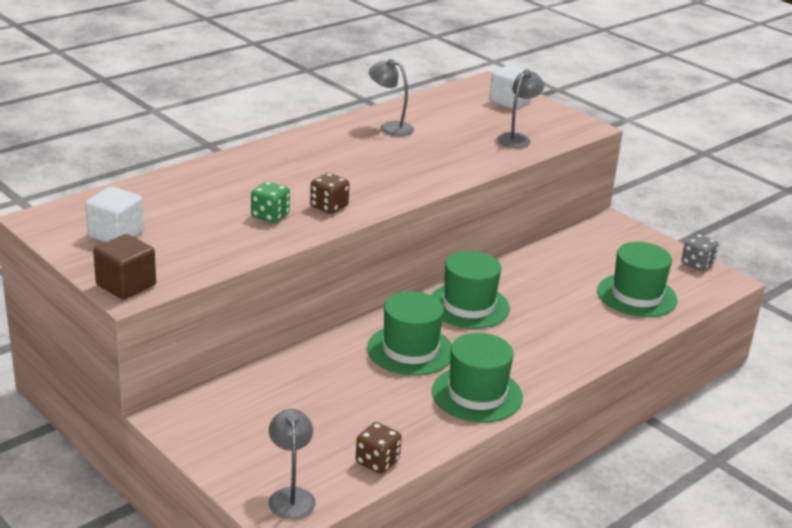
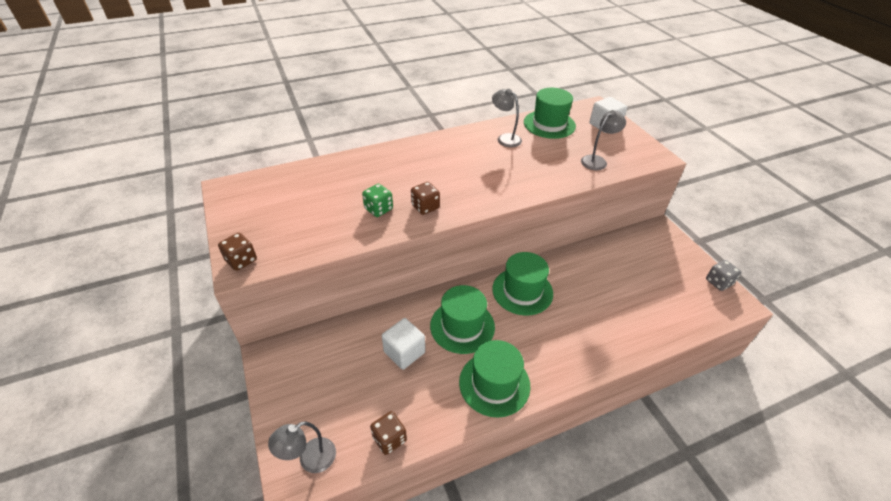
camera: 20 degrees right, 15 degrees up
(116, 234) = (265, 209): white cube -> white cube (404, 352)
(126, 285) = (241, 260): brown cube -> brown dice
(291, 496) = (310, 460): grey lamp -> grey lamp turned 135 degrees counterclockwise
(637, 295) = (658, 306): green hat -> green hat (549, 124)

